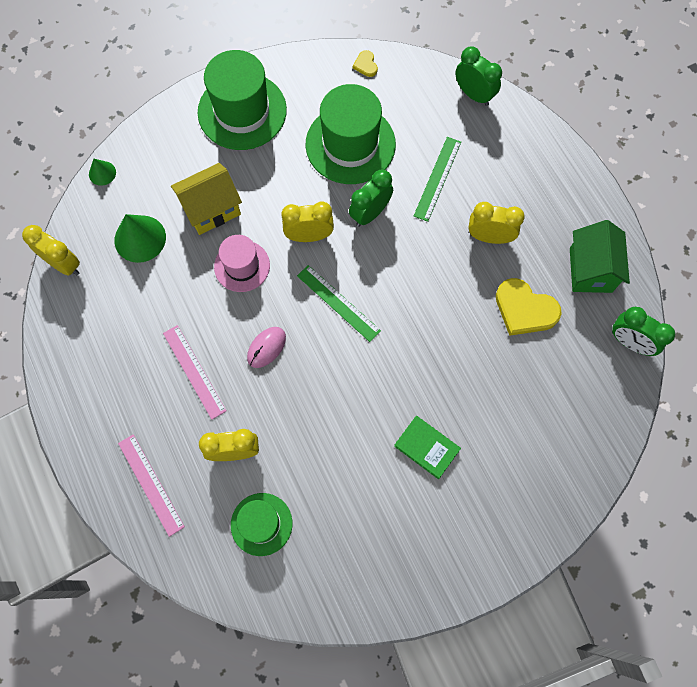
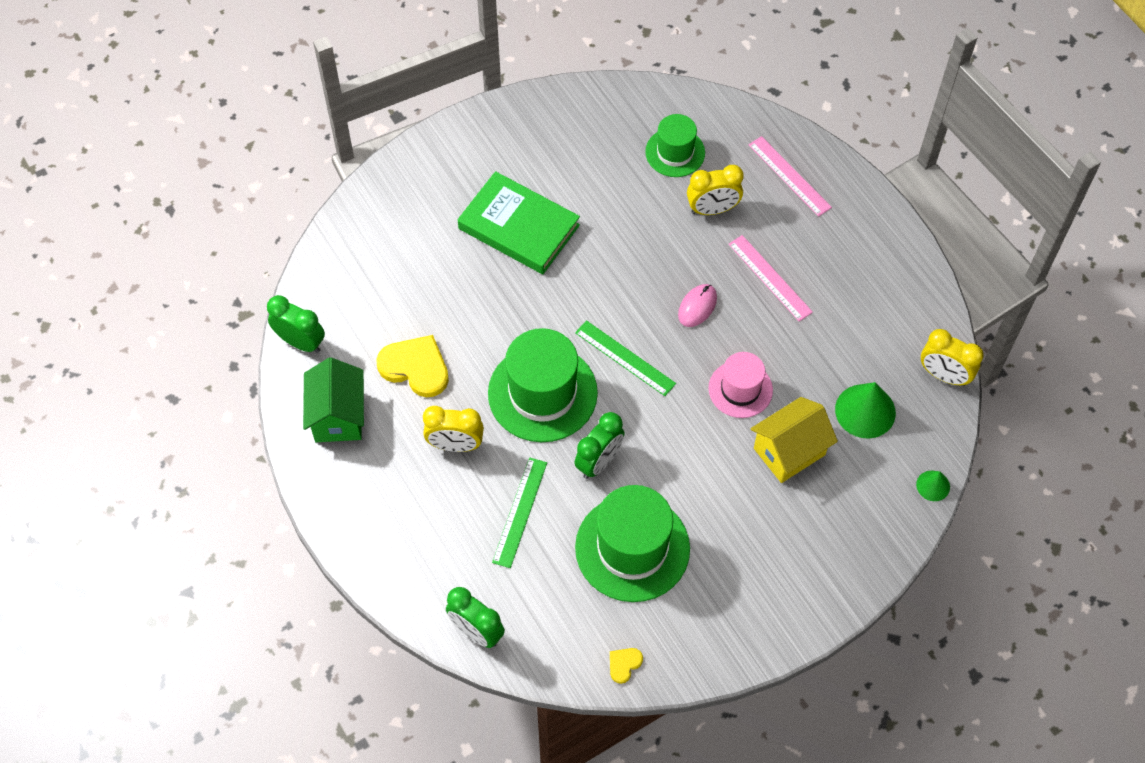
camera: 175 degrees right, 10 degrees down
(242, 111) = (778, 582): green hat -> green hat (542, 393)
(309, 236) = (668, 429): yellow clock -> none
(366, 65) = (624, 664): yellow heart -> yellow heart turned 120 degrees counterclockwise
(426, 447) = (519, 227): green book -> green book, size x1.81

